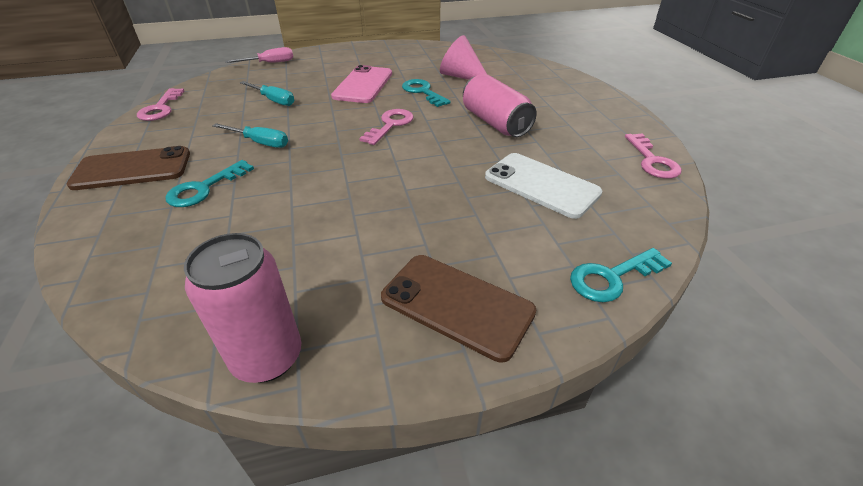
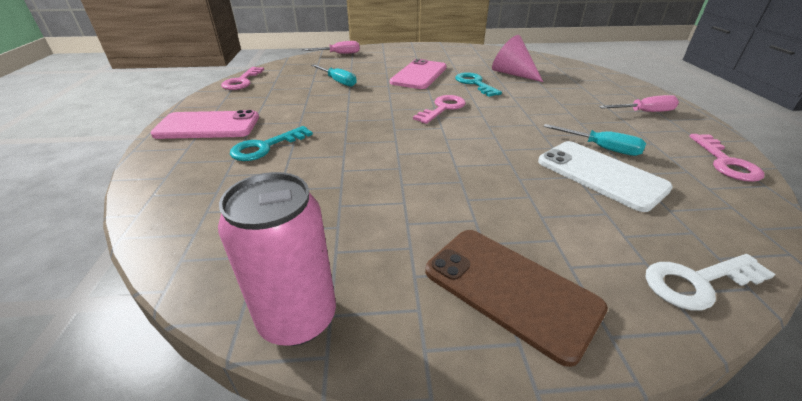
camera: 10 degrees right, 5 degrees down
(132, 169) = (207, 126): brown phone -> pink phone
(260, 142) = (321, 114): turquoise screwdriver -> turquoise screwdriver (601, 148)
(495, 123) = (547, 114): pink can -> none
(587, 113) = (644, 112): none -> pink screwdriver
(612, 277) = (697, 282): turquoise key -> white key

